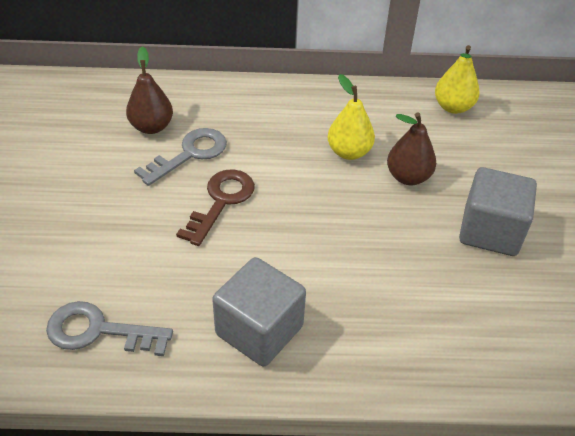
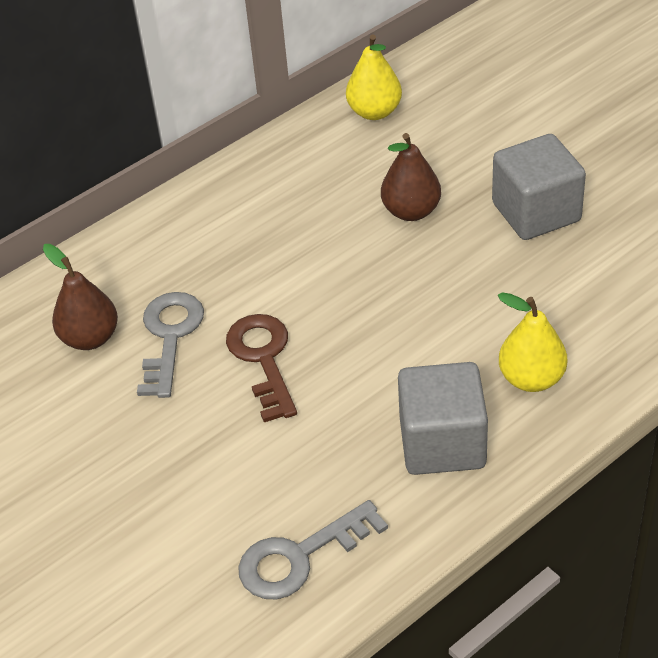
camera: 35 degrees left, 0 degrees up
(349, 152) = (328, 224): yellow pear -> yellow pear (531, 378)

